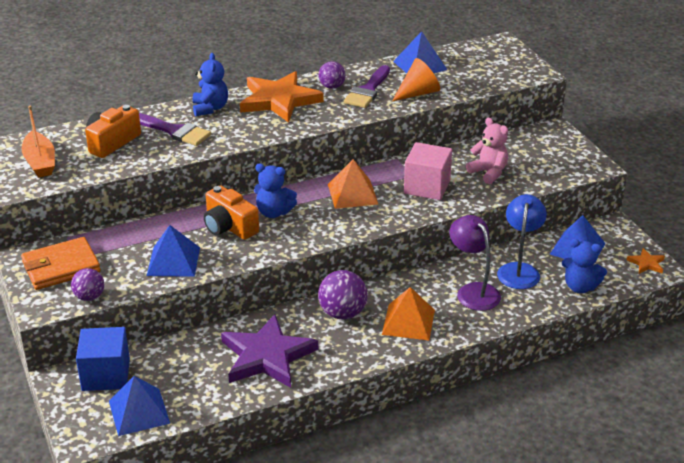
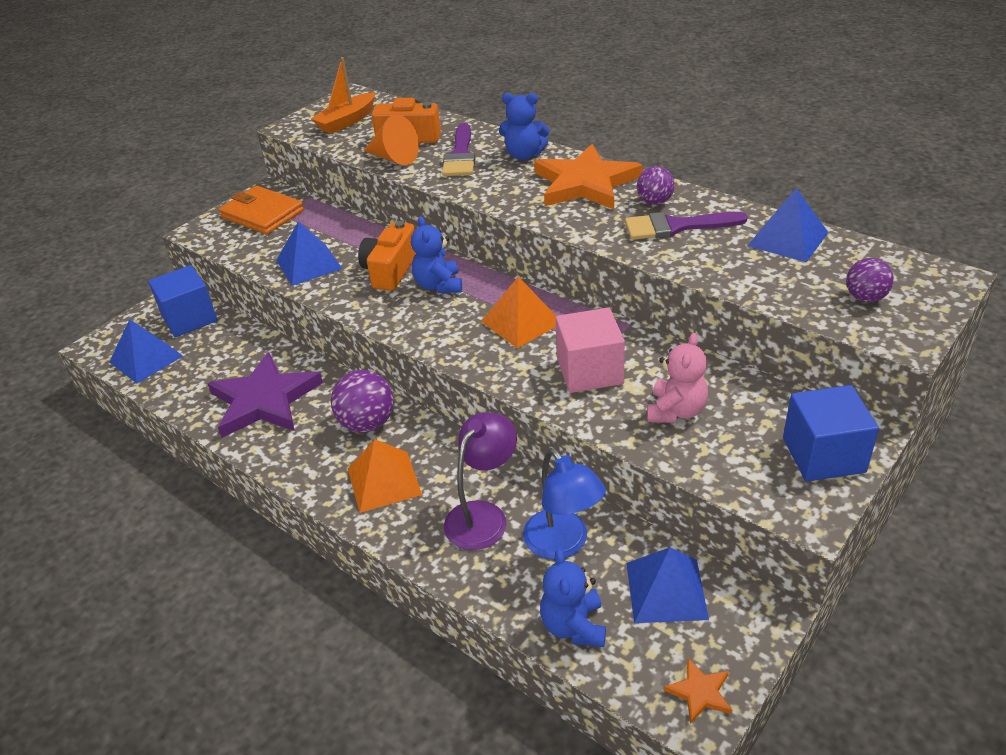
camera: 65 degrees right, 5 degrees up
(89, 297) = (226, 246): purple ball -> purple ball (865, 298)
(210, 108) = (524, 155): blue teddy bear -> blue teddy bear turned 45 degrees clockwise
(418, 93) = (714, 262): orange cone -> orange cone (394, 158)
(519, 270) = (563, 544): blue lamp -> blue lamp turned 75 degrees clockwise
(559, 145) = (823, 455): none -> blue cube

